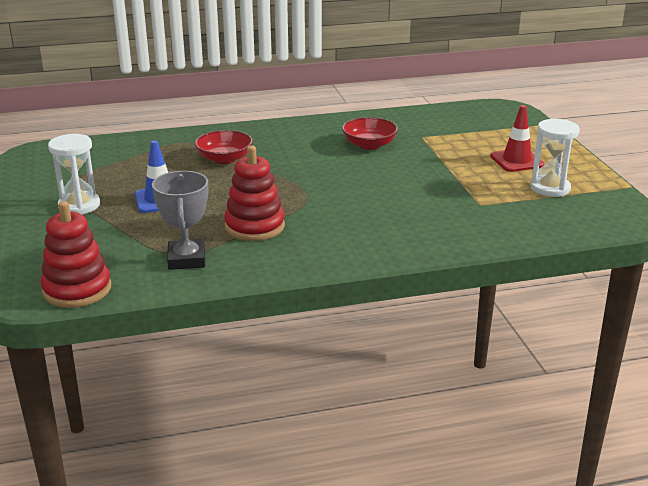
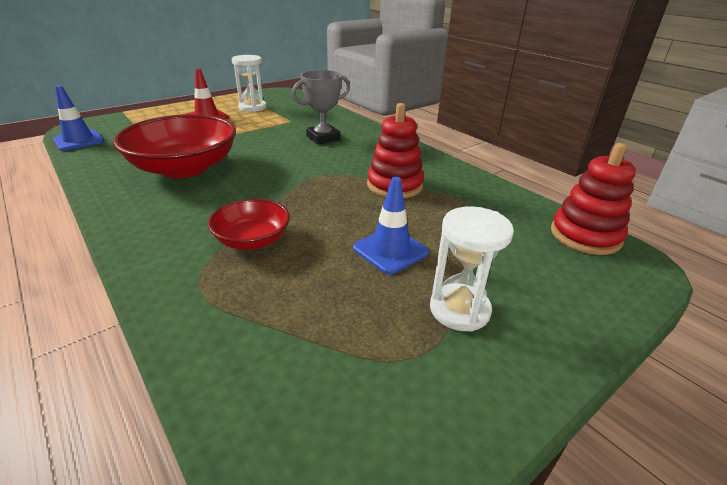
camera: 115 degrees left, 5 degrees up
(187, 259) = (477, 200): grey trophy -> grey trophy (323, 138)
(369, 145) = (185, 168): red bowl -> red bowl, size x1.85
(465, 109) = (79, 140): none -> blue traffic cone

